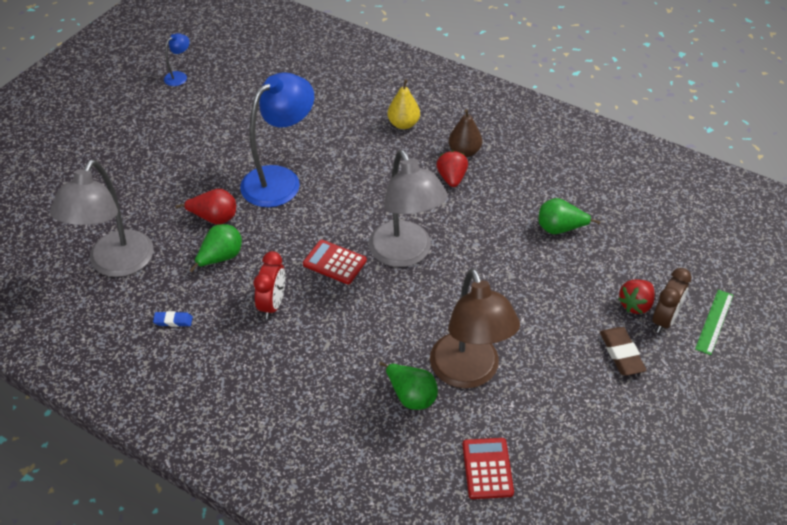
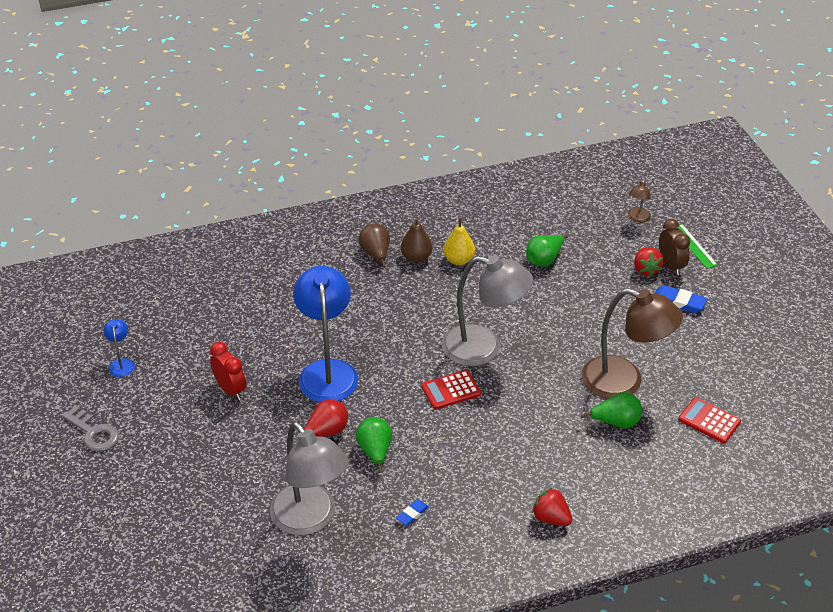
camera: 50 degrees left, 5 degrees down
(101, 105) = (94, 433): none -> grey key
(272, 304) = (456, 447): red clock -> red clock (230, 390)
(403, 124) = (348, 270): yellow pear -> yellow pear (458, 260)
(440, 128) = (376, 254): none -> brown pear
(451, 178) = (435, 280): red strawberry -> red strawberry (551, 518)
(621, 354) = (678, 302): brown eraser -> blue eraser
(697, 259) = (637, 218): none -> brown lamp

